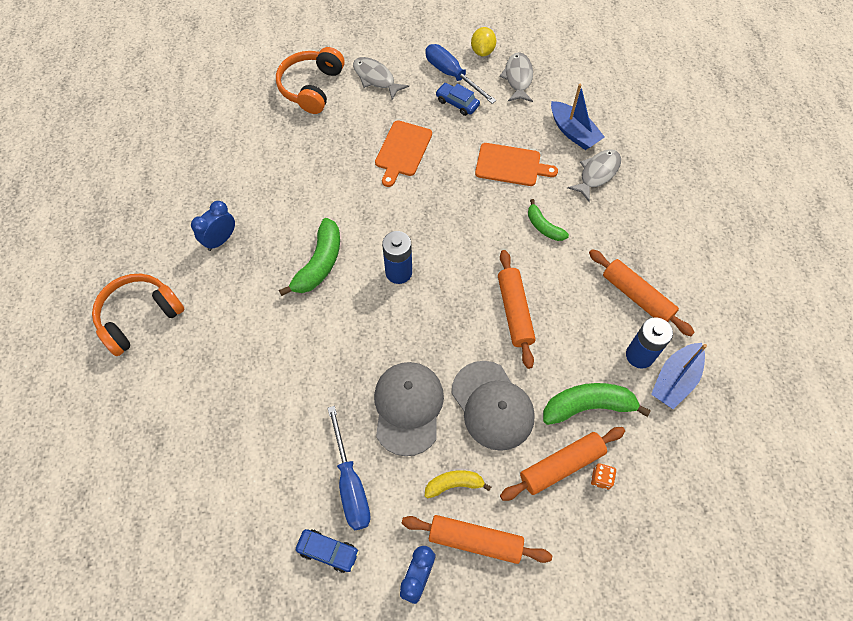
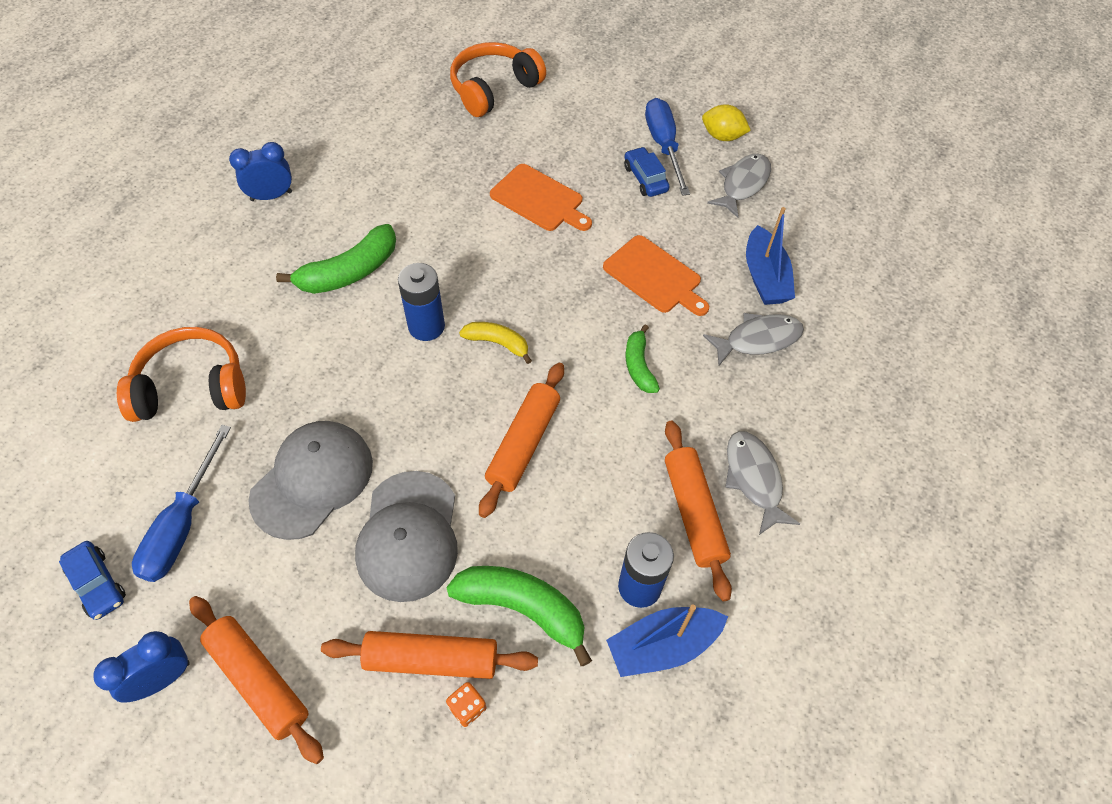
camera: 30 degrees right, 5 degrees down
(139, 317) = (131, 230): orange headphones -> orange headphones (192, 387)
(376, 78) = (572, 111): grey fish -> grey fish (754, 479)
(402, 151) = (539, 199): orange cutting board -> orange cutting board turned 105 degrees counterclockwise
(454, 484) = (290, 599): yellow banana -> yellow banana (498, 343)
(482, 51) = (722, 136): yellow lemon -> yellow lemon turned 75 degrees clockwise

